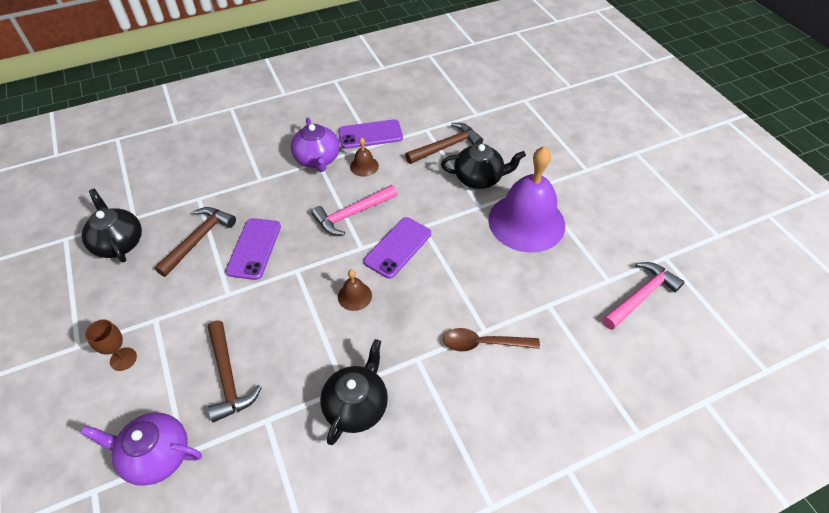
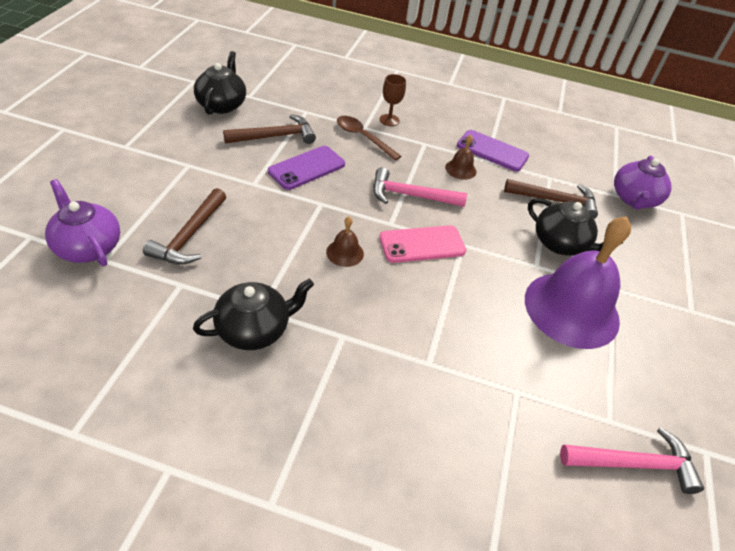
camera: 35 degrees right, 5 degrees down
(123, 359) = (141, 174): brown goblet -> brown goblet (389, 120)
(317, 159) = (426, 141): purple teapot -> purple teapot (633, 199)
(398, 247) = (422, 244): purple phone -> pink phone
(483, 343) = (414, 371): brown spoon -> brown spoon (362, 137)

